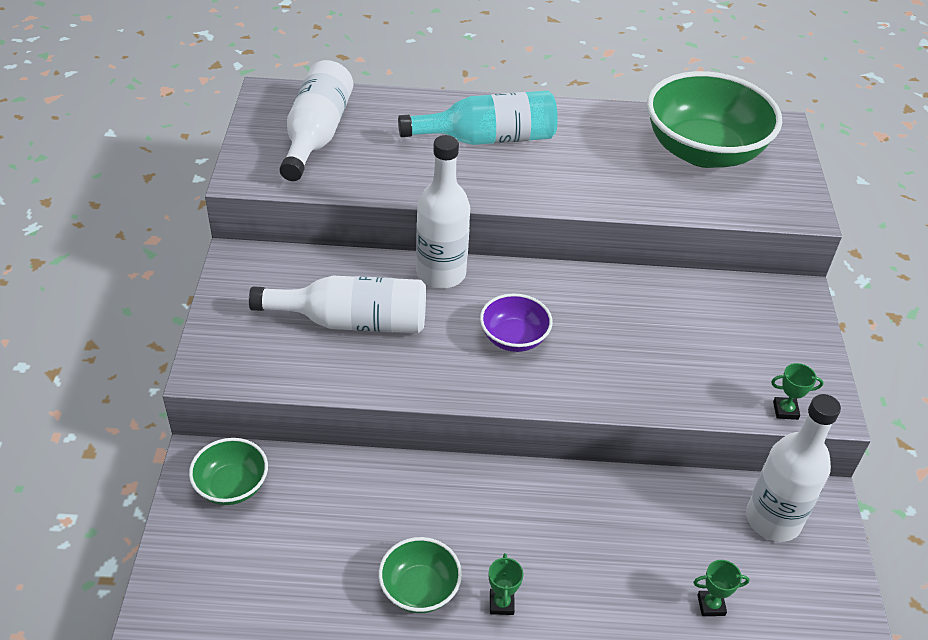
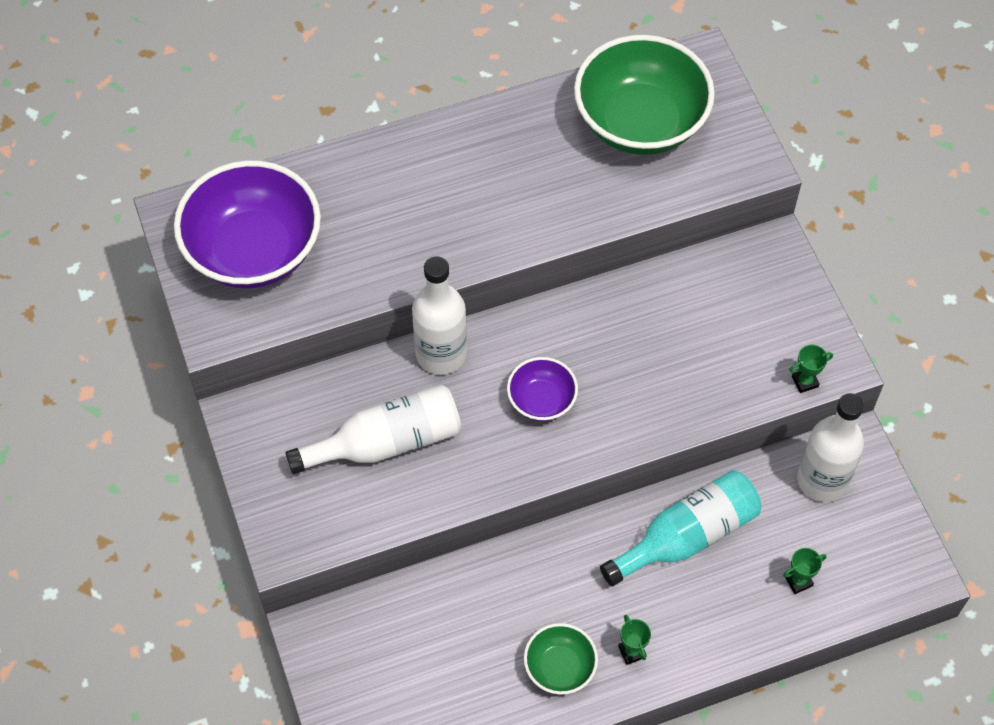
camera: 20 degrees left, 15 degrees up
(232, 486) = (350, 641): green bowl -> none
(316, 135) = (254, 250): white bottle -> purple bowl
(487, 138) = (426, 188): turquoise bottle -> turquoise bottle (686, 536)

